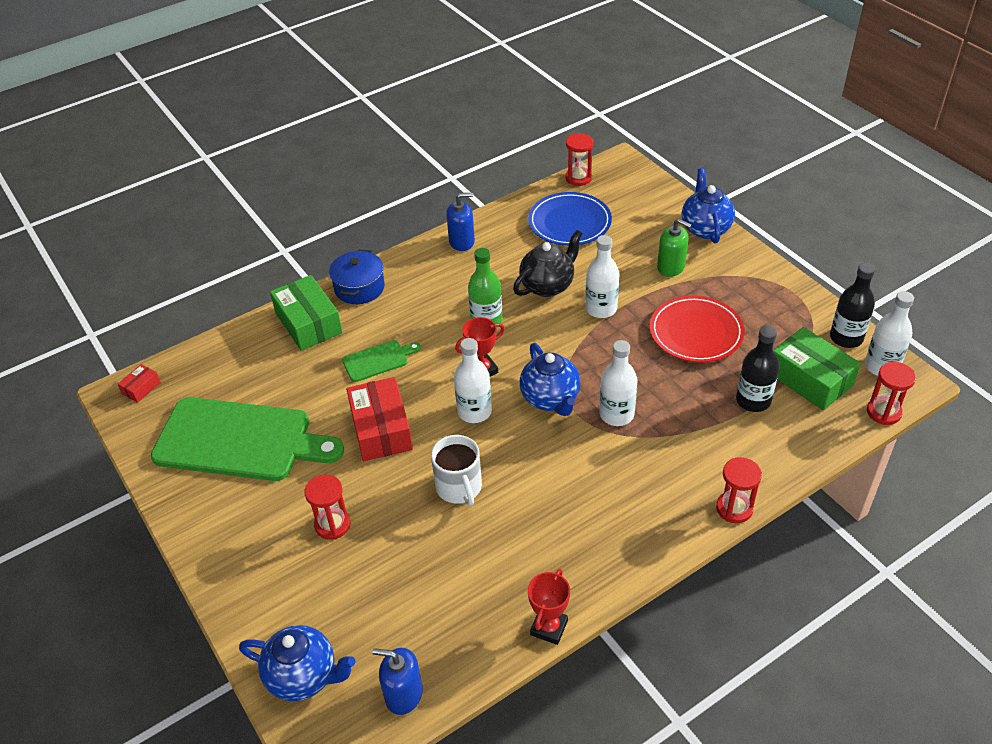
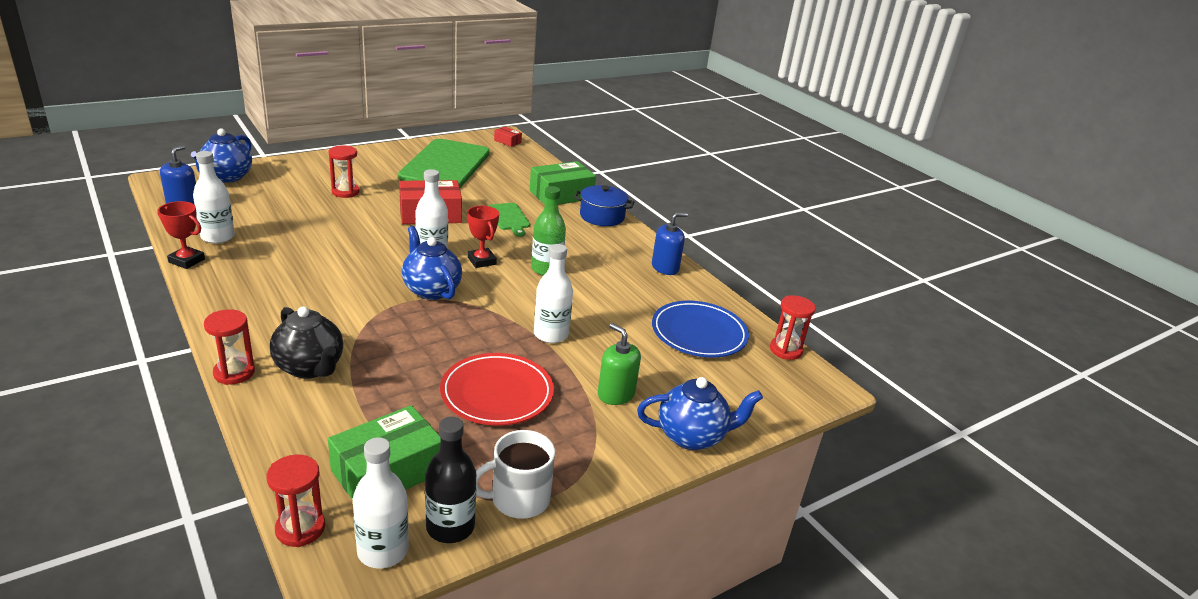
camera: 85 degrees right, 15 degrees down
(459, 487) = (351, 239): white mug -> white mug (519, 499)
(462, 241) = (665, 267): blue soap dispenser -> blue soap dispenser turned 105 degrees counterclockwise
(548, 285) = (592, 307): black teapot -> black teapot (310, 368)
(550, 399) = (431, 290): blue teapot -> blue teapot turned 75 degrees clockwise
(616, 414) = (395, 322): white bottle -> white bottle (218, 237)
(671, 267) = (616, 394): green soap dispenser -> green soap dispenser turned 105 degrees clockwise
(753, 400) = (373, 416): black bottle -> none

